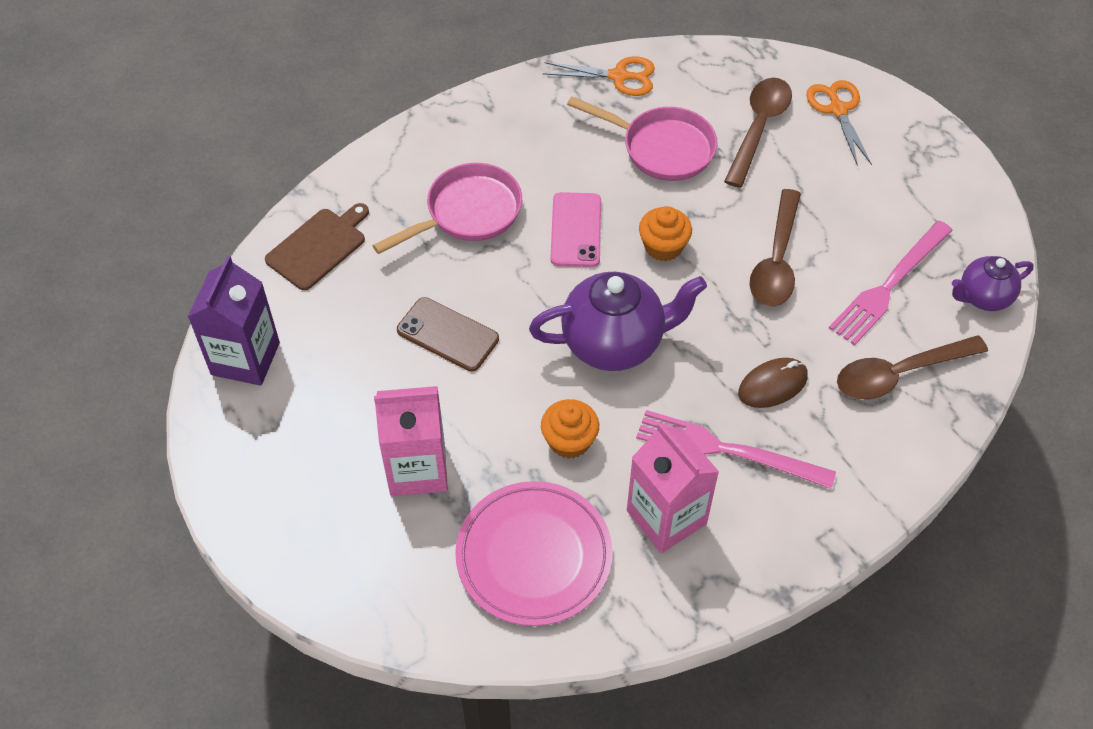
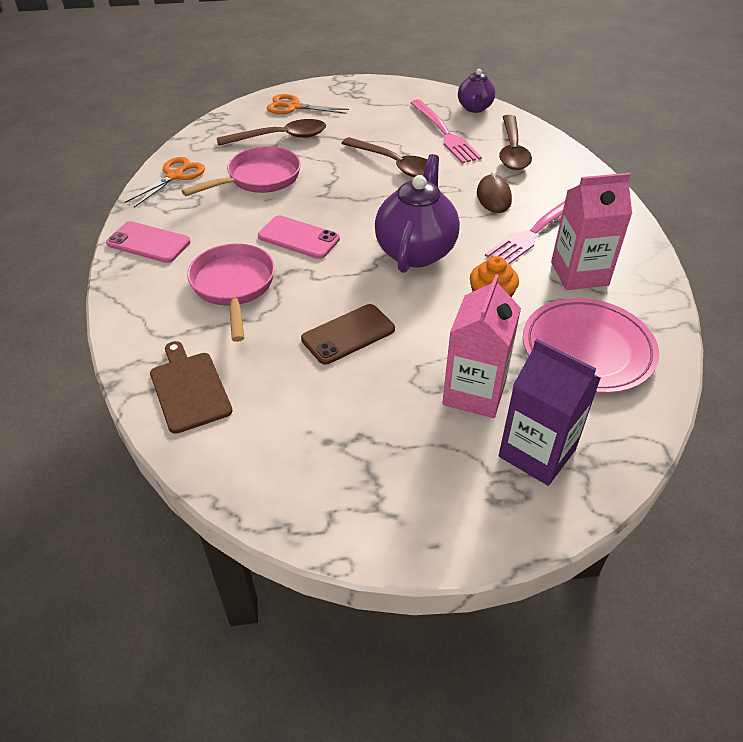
camera: 65 degrees left, 10 degrees down
(245, 358) = (279, 482): purple carton -> purple carton (537, 453)
(496, 115) = (148, 243): none -> pink phone
(663, 246) = (346, 204): orange cupcake -> none
(758, 128) = (280, 137): brown spoon -> brown spoon turned 120 degrees clockwise

